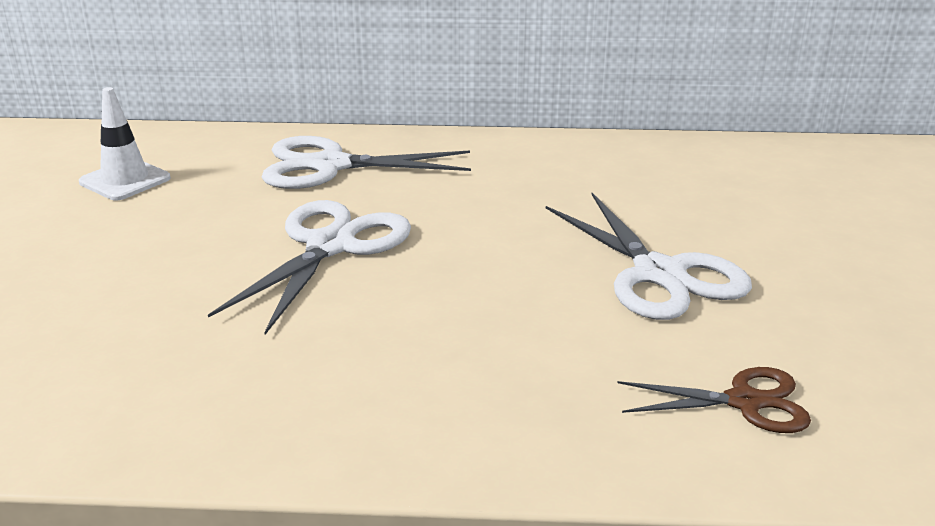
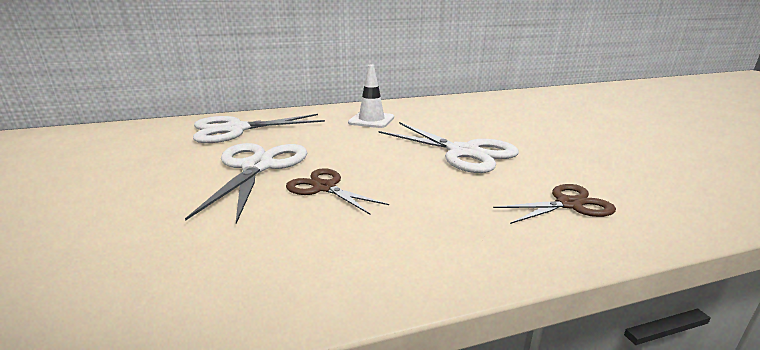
camera: 20 degrees left, 5 degrees down
(125, 180) = (90, 153): white traffic cone -> white traffic cone (371, 120)
(403, 300) = (324, 188): none -> brown scissors

